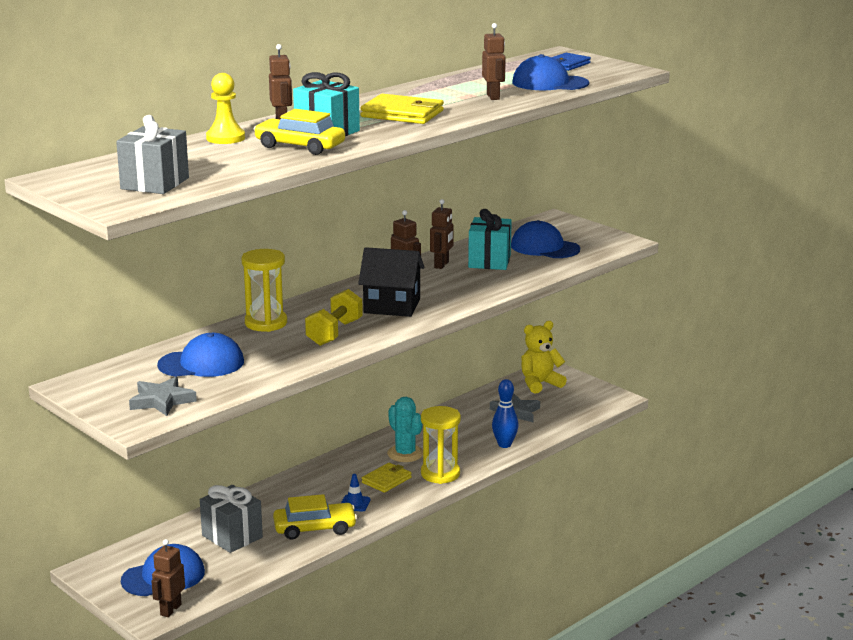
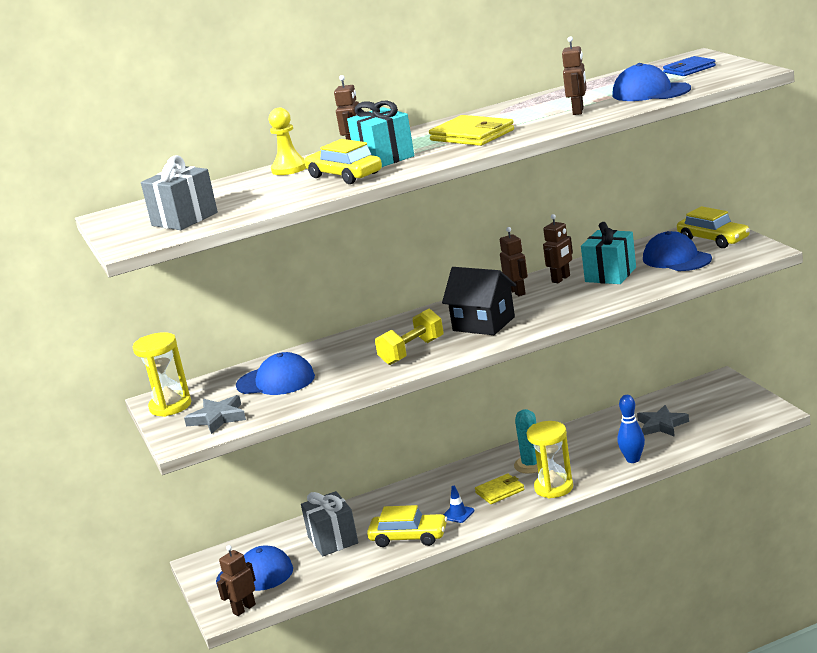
camera: 25 degrees right, 0 degrees up
(266, 323) = (358, 340): yellow hourglass -> yellow hourglass (170, 406)
(540, 384) = (703, 394): yellow teddy bear -> none
(568, 230) = (713, 239): none -> yellow car

